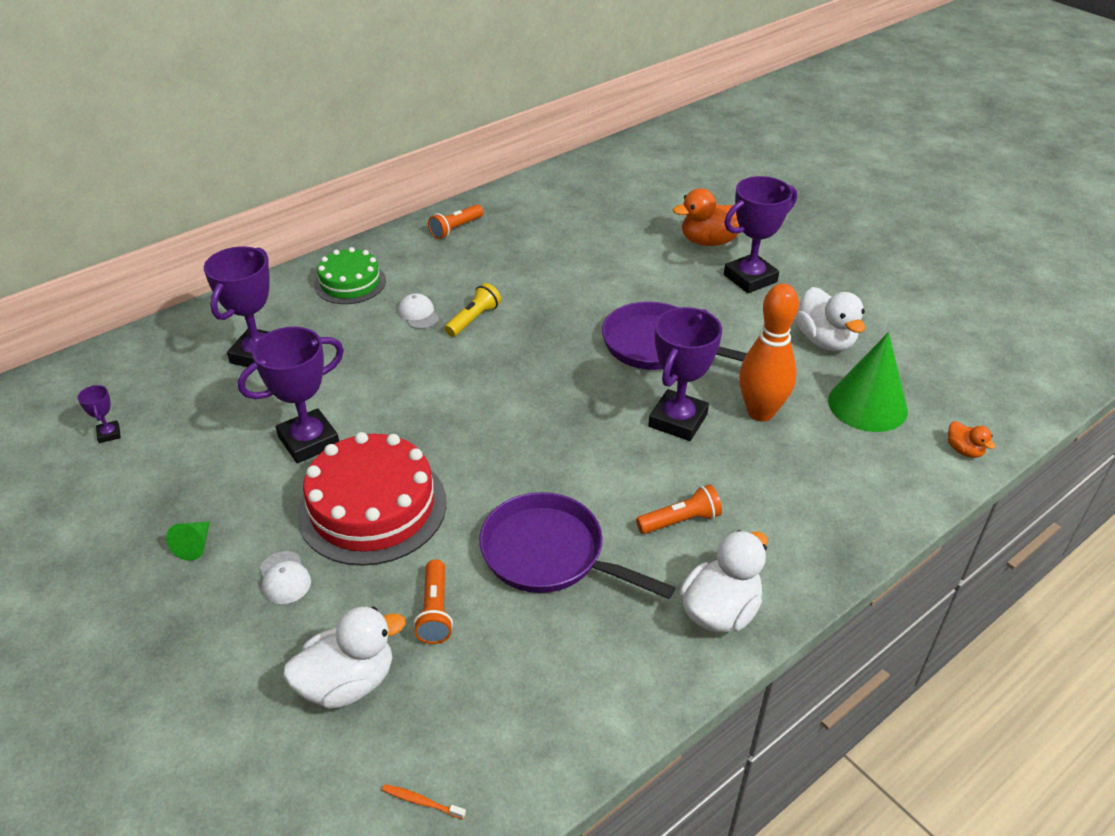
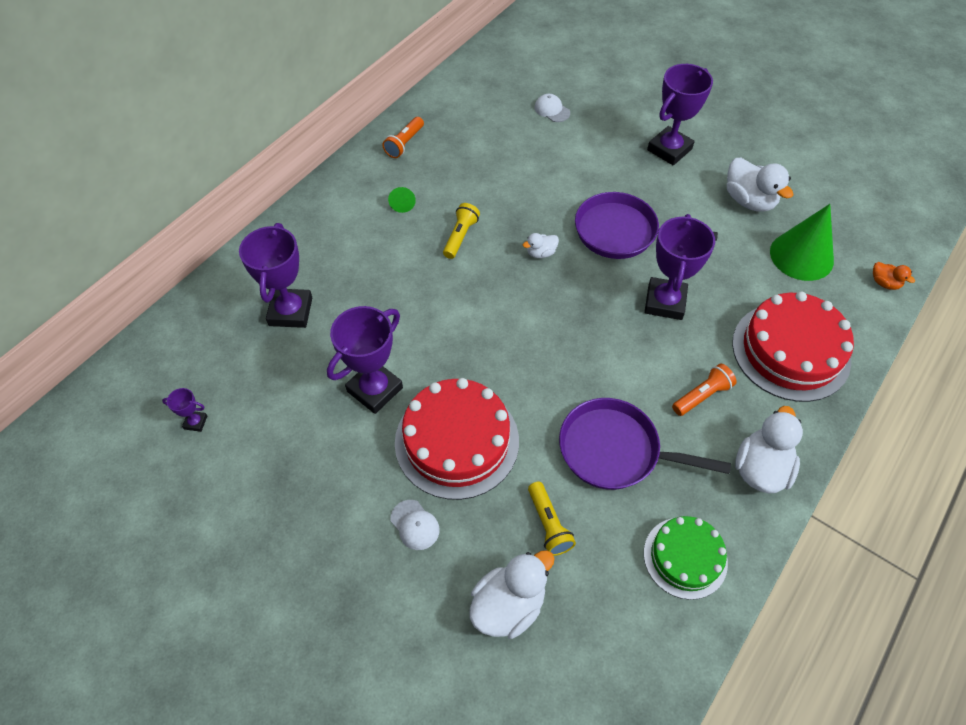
camera: 15 degrees left, 15 degrees up
(109, 434) = (195, 422): purple trophy -> purple trophy turned 45 degrees counterclockwise
(194, 545) = (325, 513): green cone -> green cone (402, 203)
(350, 283) = (337, 219): green cake -> green cake (685, 557)
(418, 314) = (411, 240): white cap -> white cap (552, 110)
(421, 802) = (608, 690): orange toothbrush -> none
(435, 611) = (549, 524): orange flashlight -> yellow flashlight
(555, 349) = (541, 253): none -> white duck
(709, 241) = (623, 117): orange duck -> none
(760, 412) = (725, 280): orange bowling pin -> none
(812, 497) = (790, 351): none -> red cake

